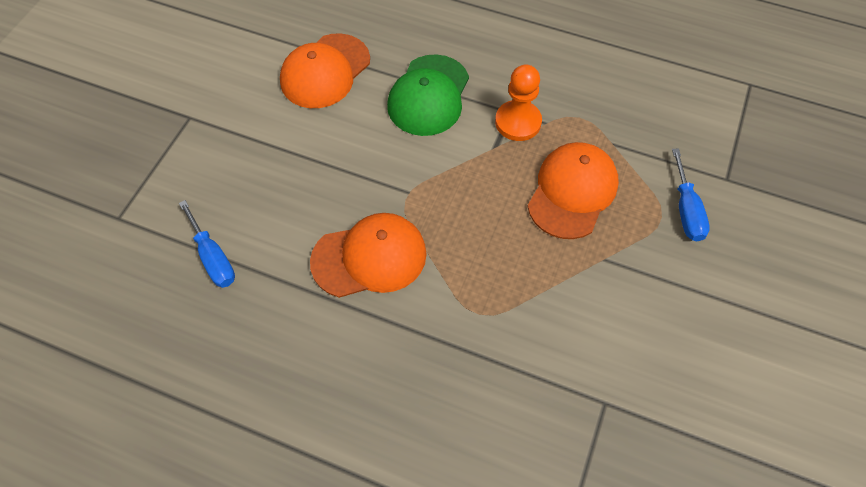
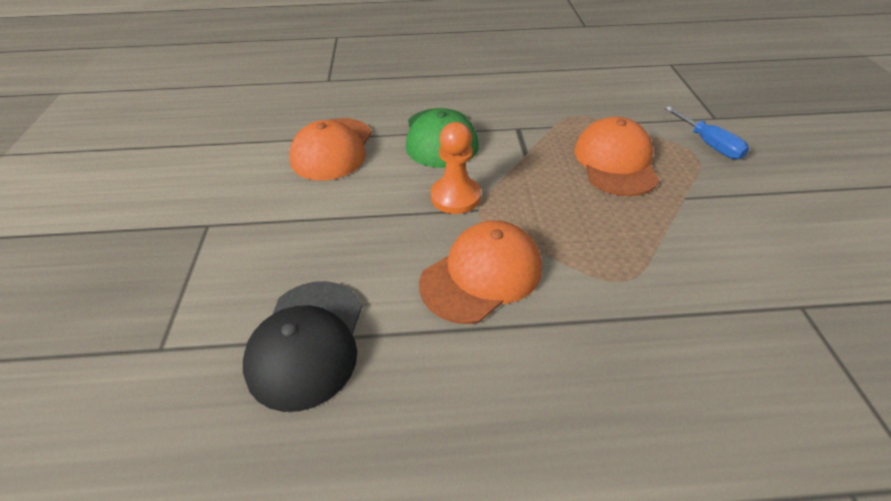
camera: 25 degrees left, 15 degrees down
(213, 258) = (307, 342): blue screwdriver -> black cap
(518, 122) = (530, 132): orange pawn -> orange pawn (455, 197)

